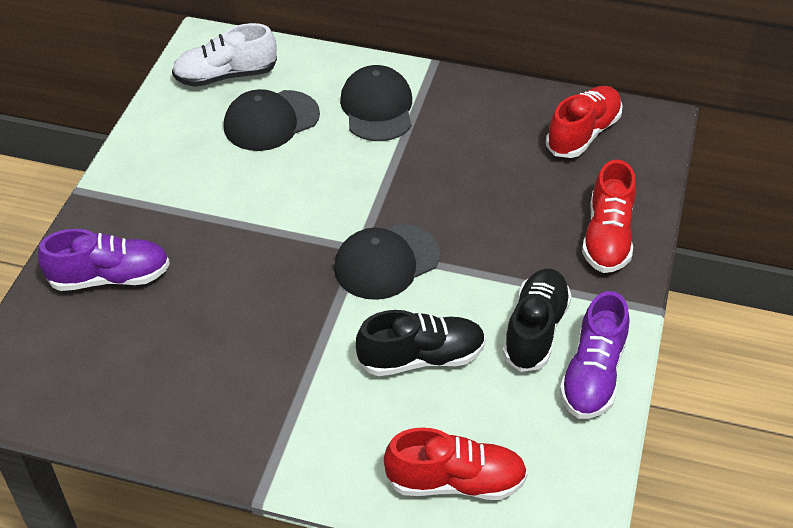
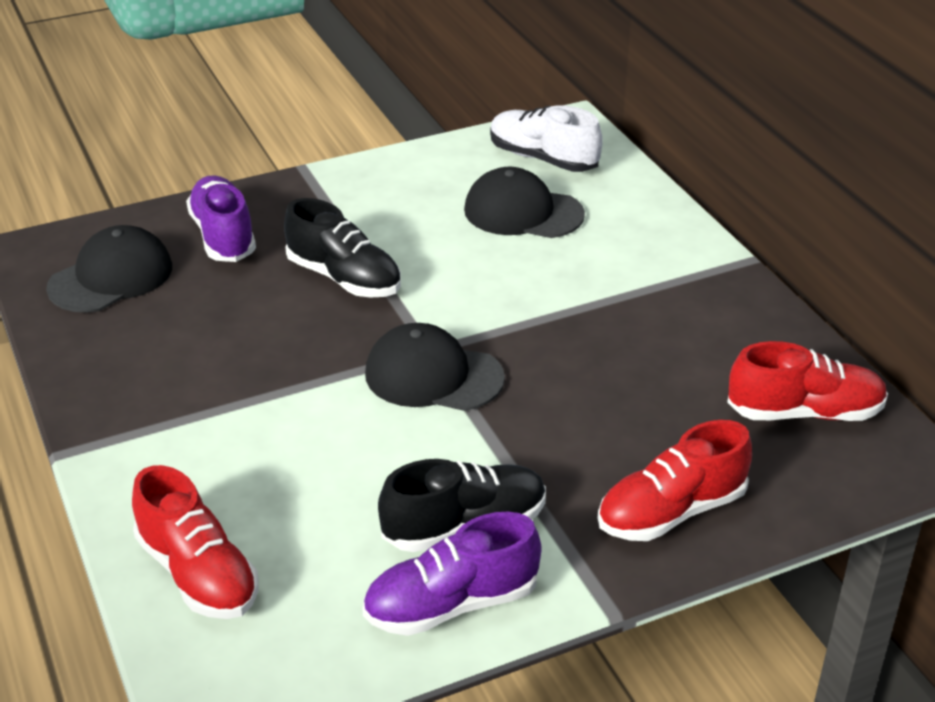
camera: 50 degrees right, 10 degrees down
(110, 277) = (223, 236): purple shoe -> purple shoe turned 150 degrees counterclockwise
(377, 108) = (632, 260): black cap -> black cap (111, 277)
(421, 358) = (334, 465): black shoe -> black shoe (344, 278)

